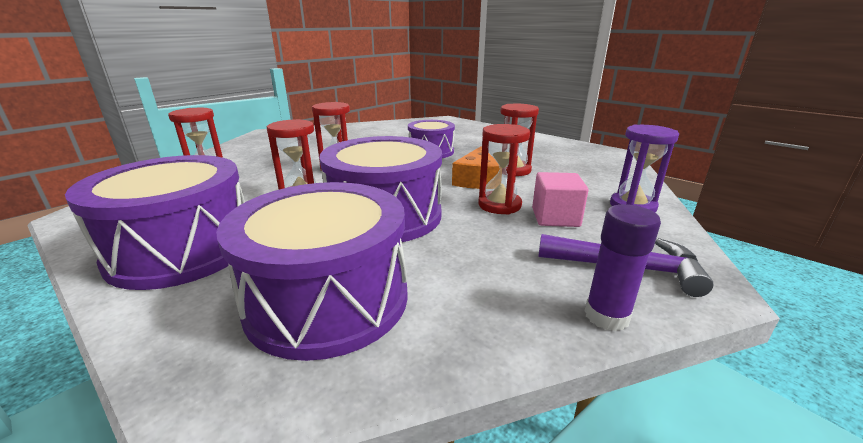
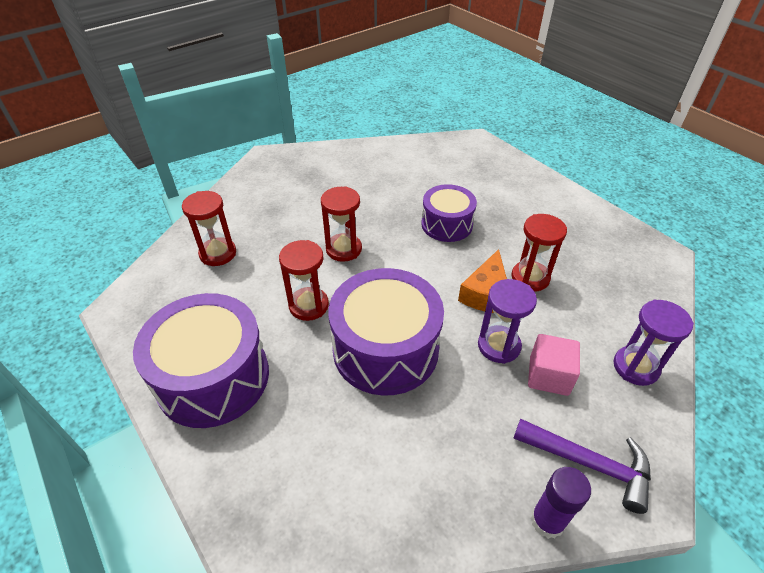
camera: 10 degrees right, 20 degrees up
(328, 299) = (331, 462): purple drum -> none
(499, 205) = (499, 346): red hourglass -> purple hourglass

